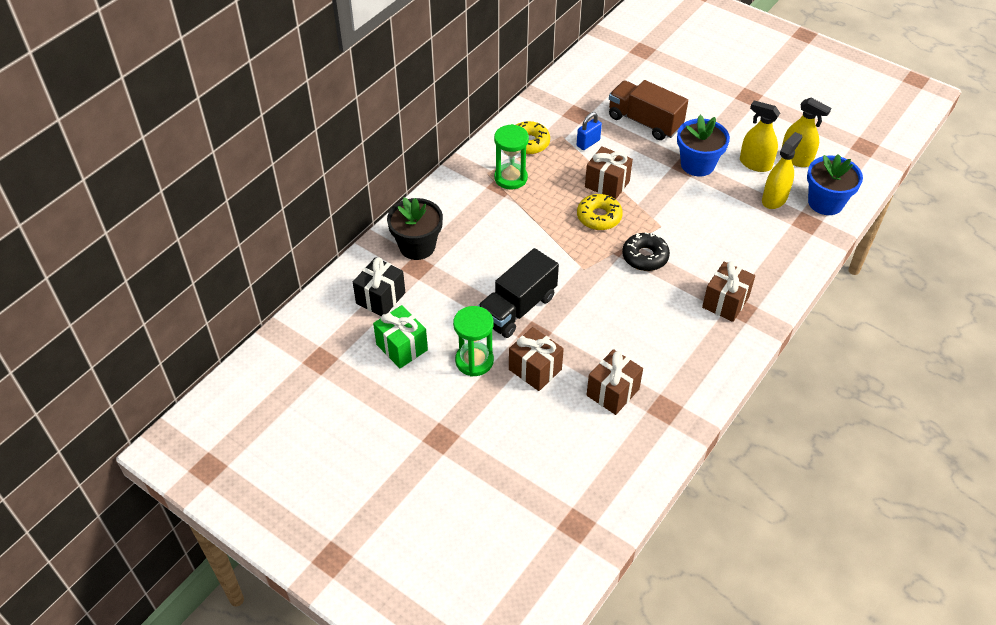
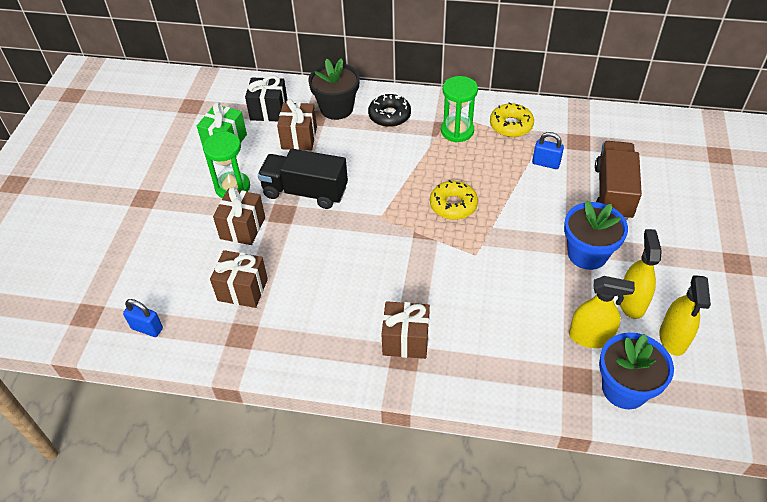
camera: 65 degrees right, 0 degrees up
(607, 184) = (501, 196): brown gift -> brown gift (299, 138)
(619, 478) = (147, 328): none -> blue padlock
(645, 257) = (425, 256): black donut -> black donut (389, 116)

